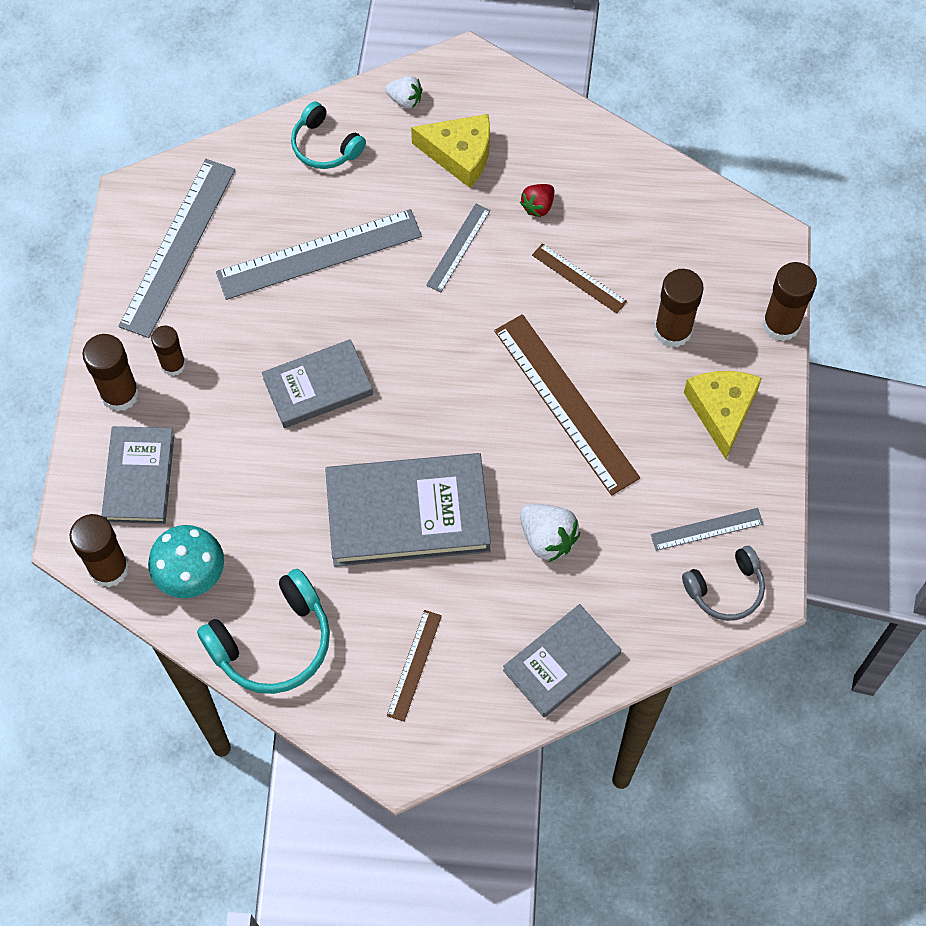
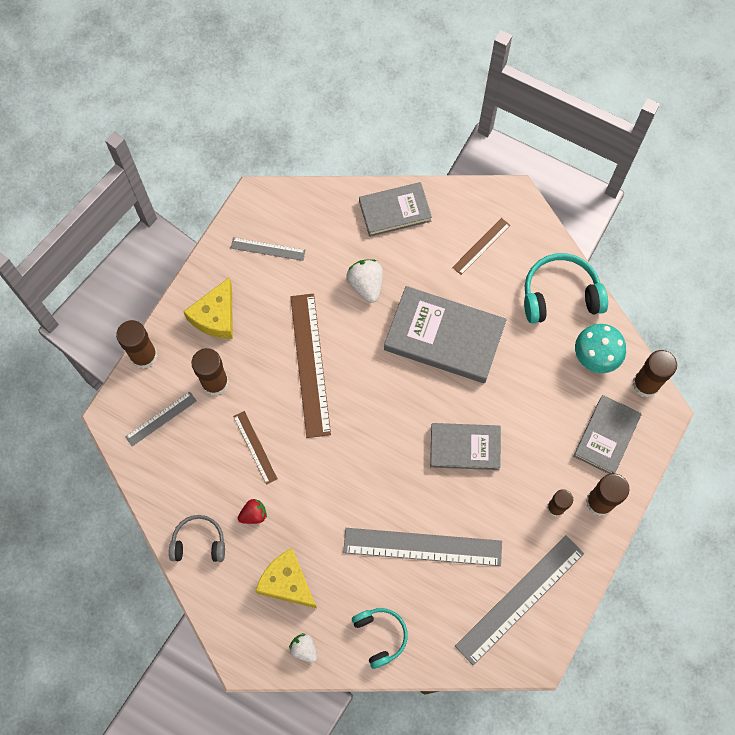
camera: 155 degrees left, 5 degrees up
(458, 247) = (324, 508): grey ruler -> grey ruler (161, 419)
(725, 589) = (277, 211): grey headphones -> grey headphones (199, 542)

